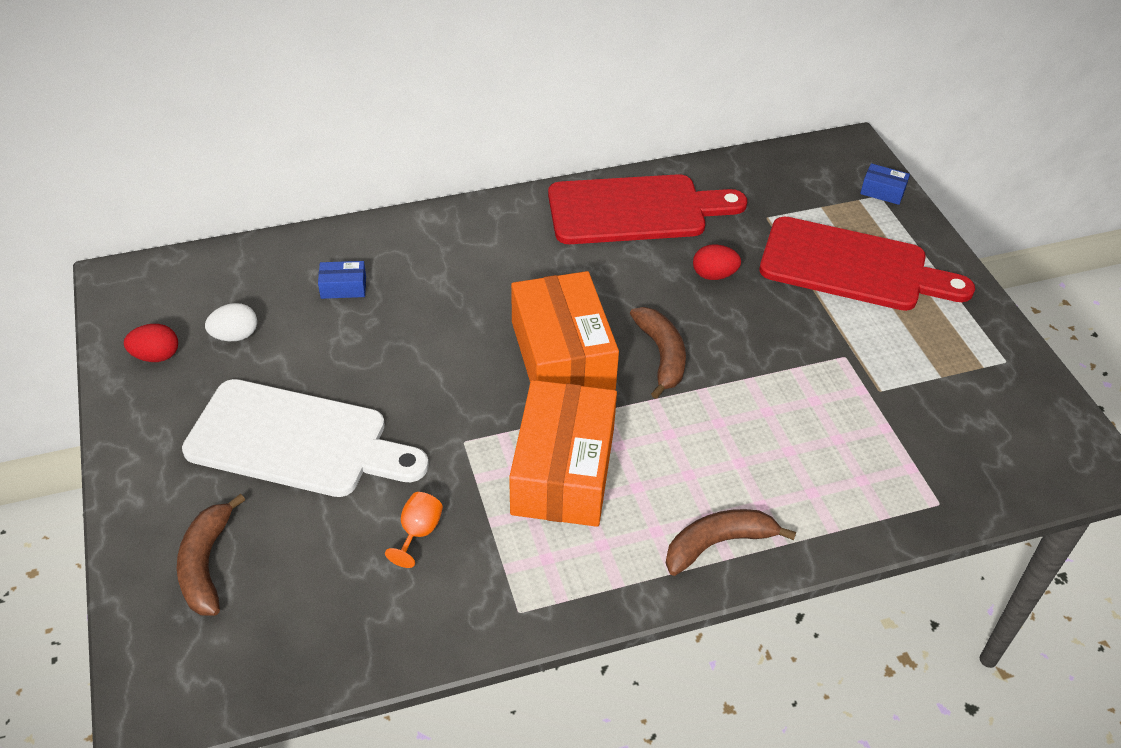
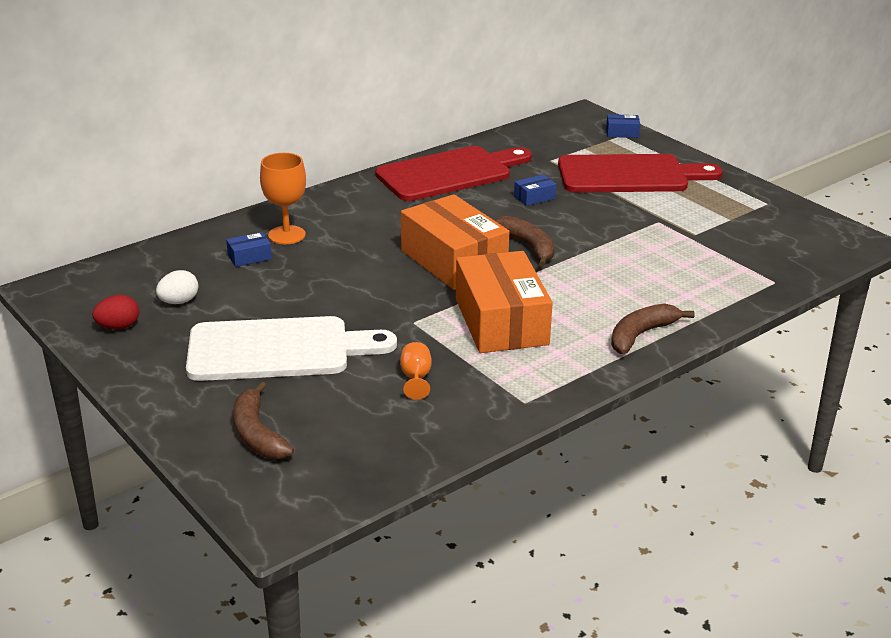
camera: 20 degrees left, 15 degrees down
(401, 263) = (286, 235): none -> orange goblet
(714, 275) = (534, 197): red egg -> blue box

